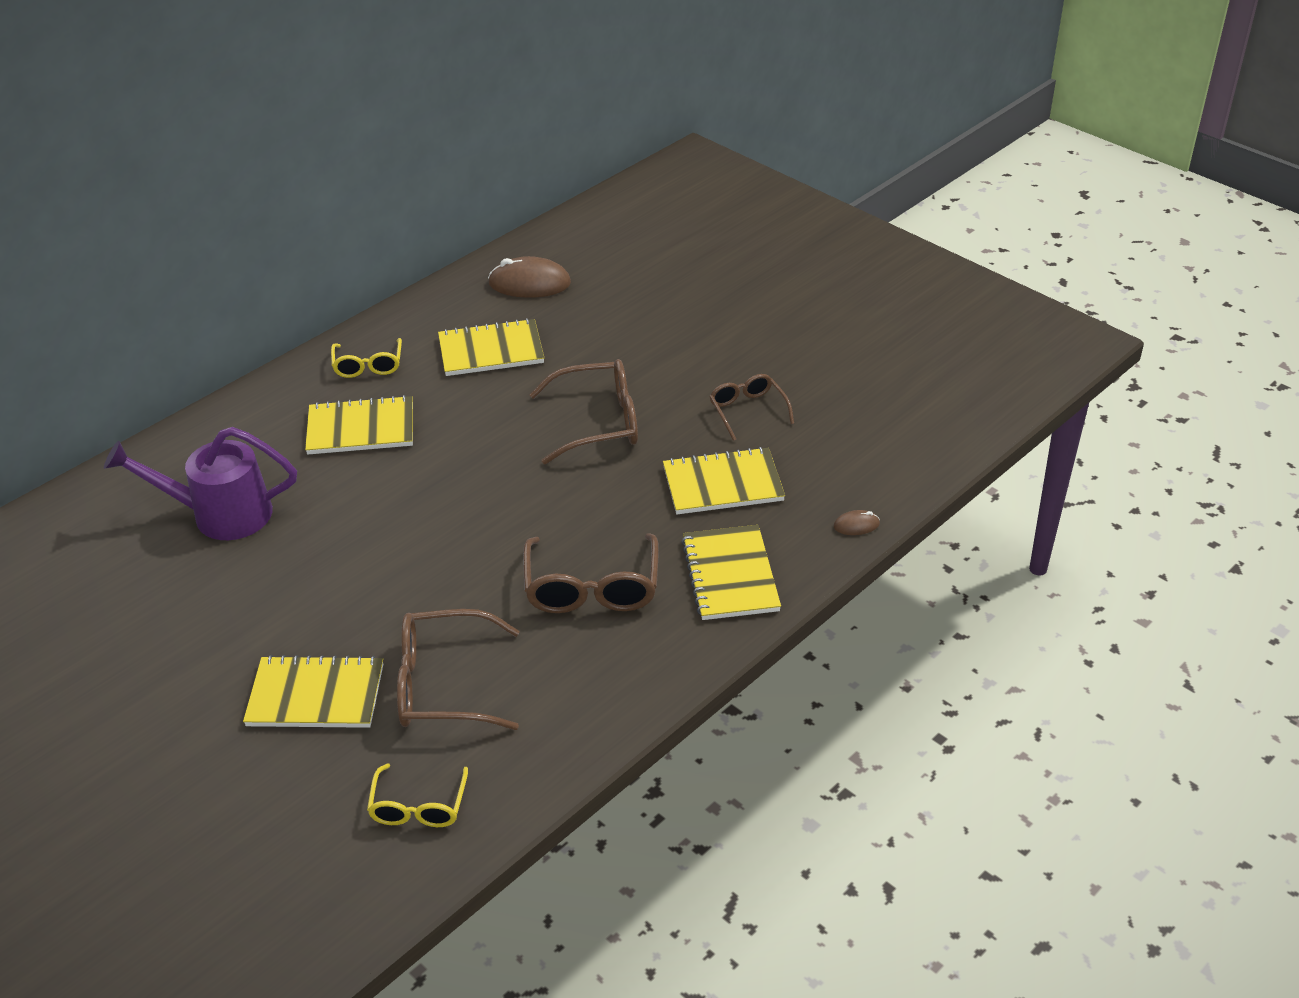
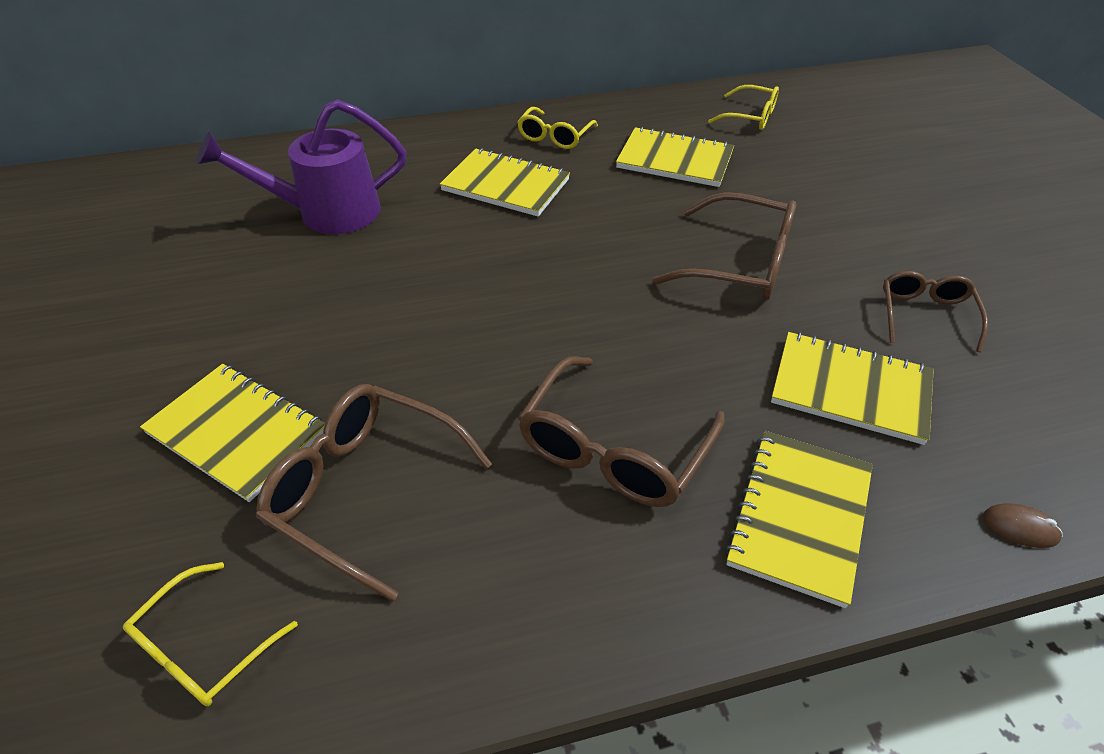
camera: 30 degrees right, 5 degrees up
(220, 514) = (326, 213): purple watering can -> purple watering can turned 45 degrees counterclockwise
(529, 283) = (750, 117): brown mouse -> yellow glasses

